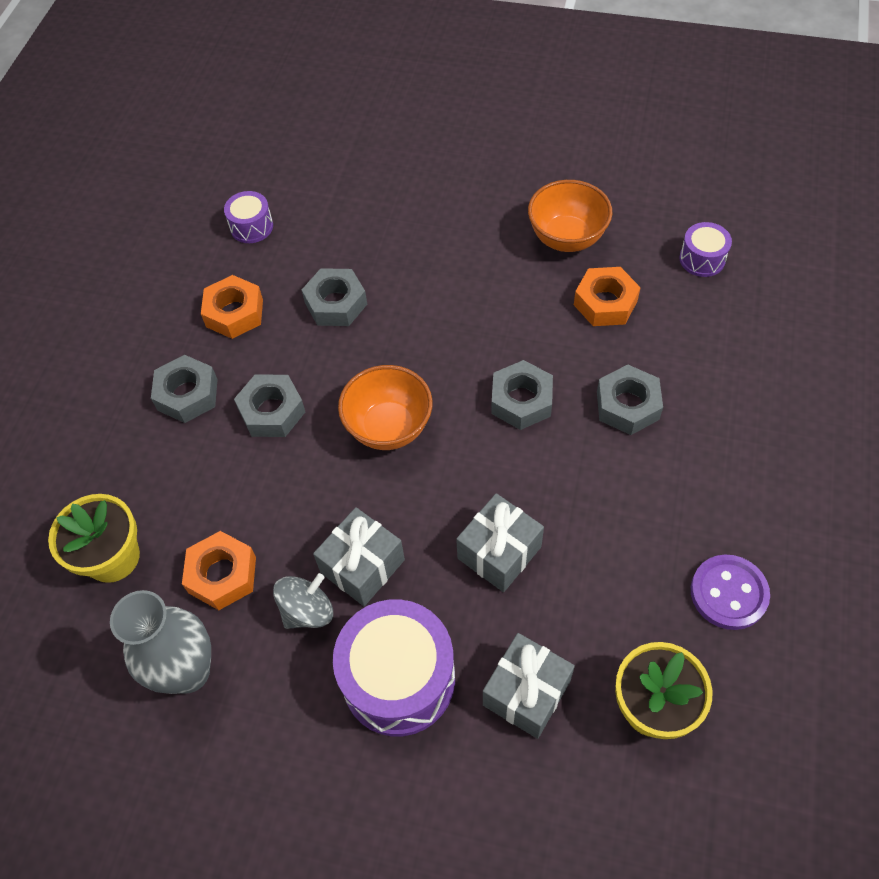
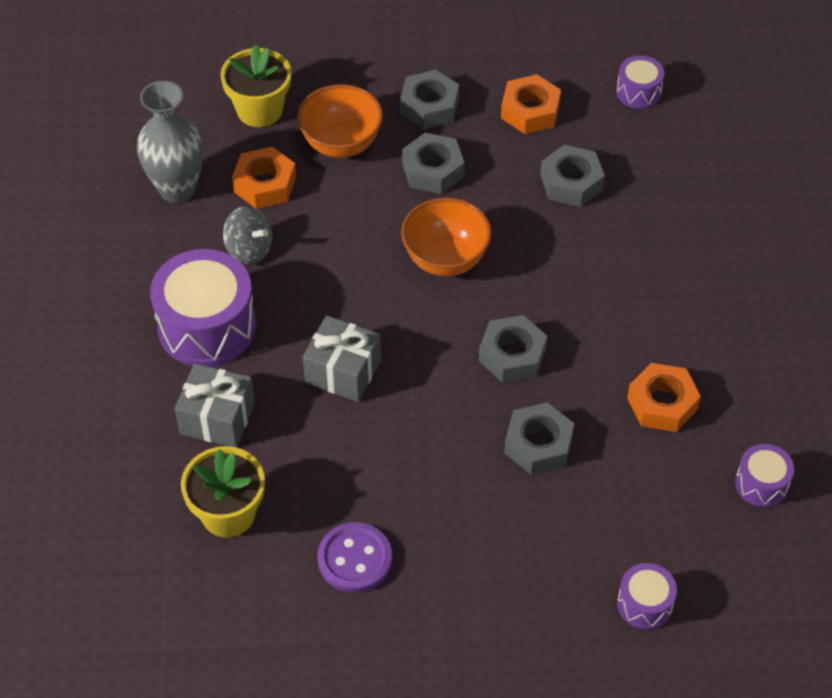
camera: 70 degrees right, 5 degrees down
(362, 566) = (300, 276): grey gift -> none
(566, 238) = (737, 353): orange bowl -> orange bowl (341, 144)
(808, 370) = (644, 604): none -> purple drum

